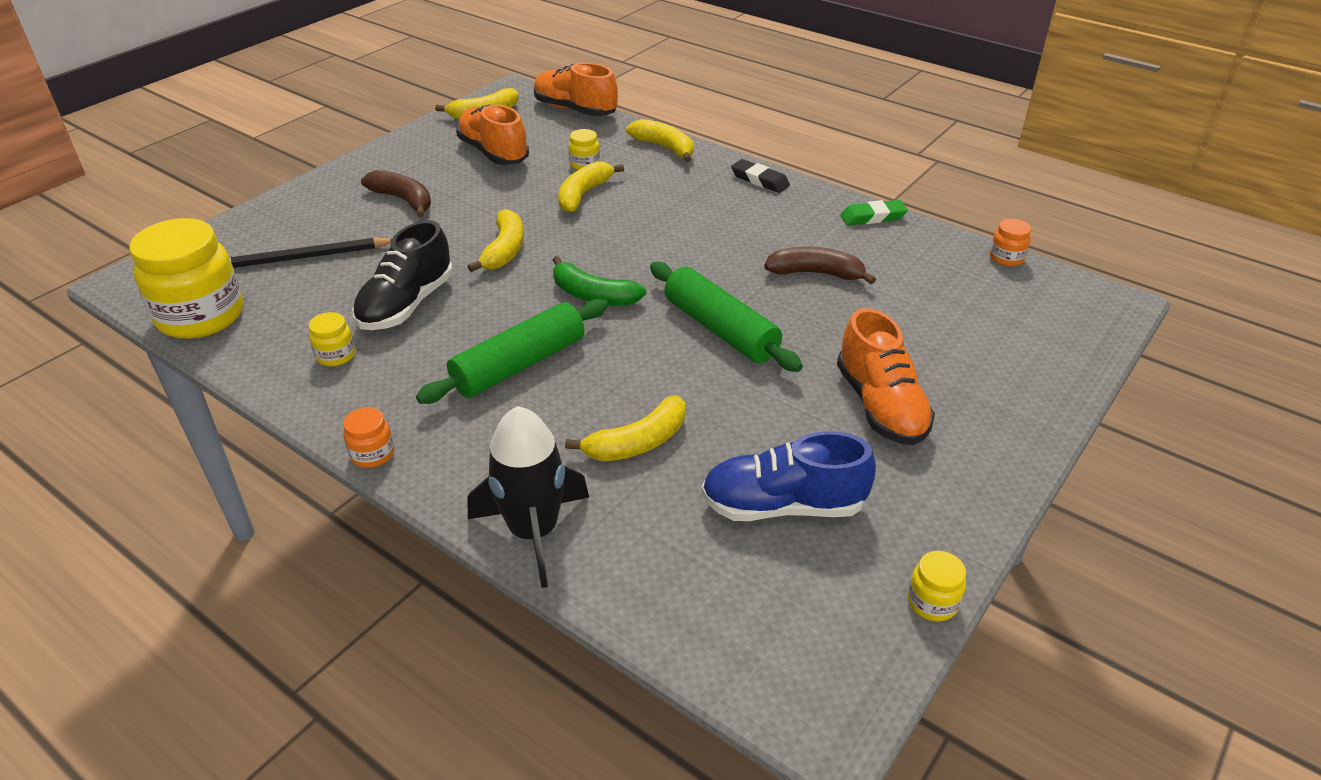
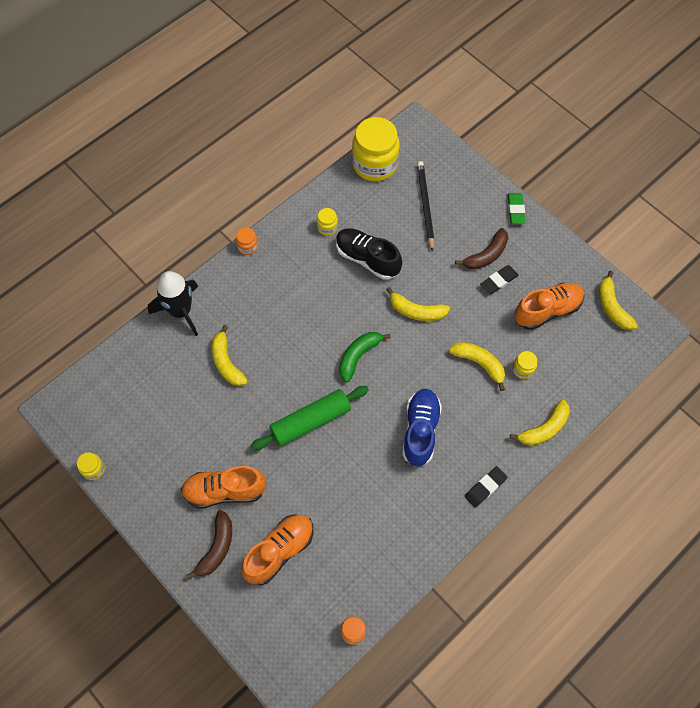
camera: 100 degrees right, 25 degrees up
(448, 188) = (498, 281): none -> black eraser
(519, 365) = (301, 312): green rolling pin -> none
(575, 110) = (614, 372): orange shoe -> orange shoe (279, 551)
(783, 506) = (167, 420): blue shoe -> blue shoe (420, 430)
(816, 273) = (357, 493): brown banana -> brown banana (217, 547)
(873, 217) = (421, 555): green eraser -> green eraser (515, 210)

